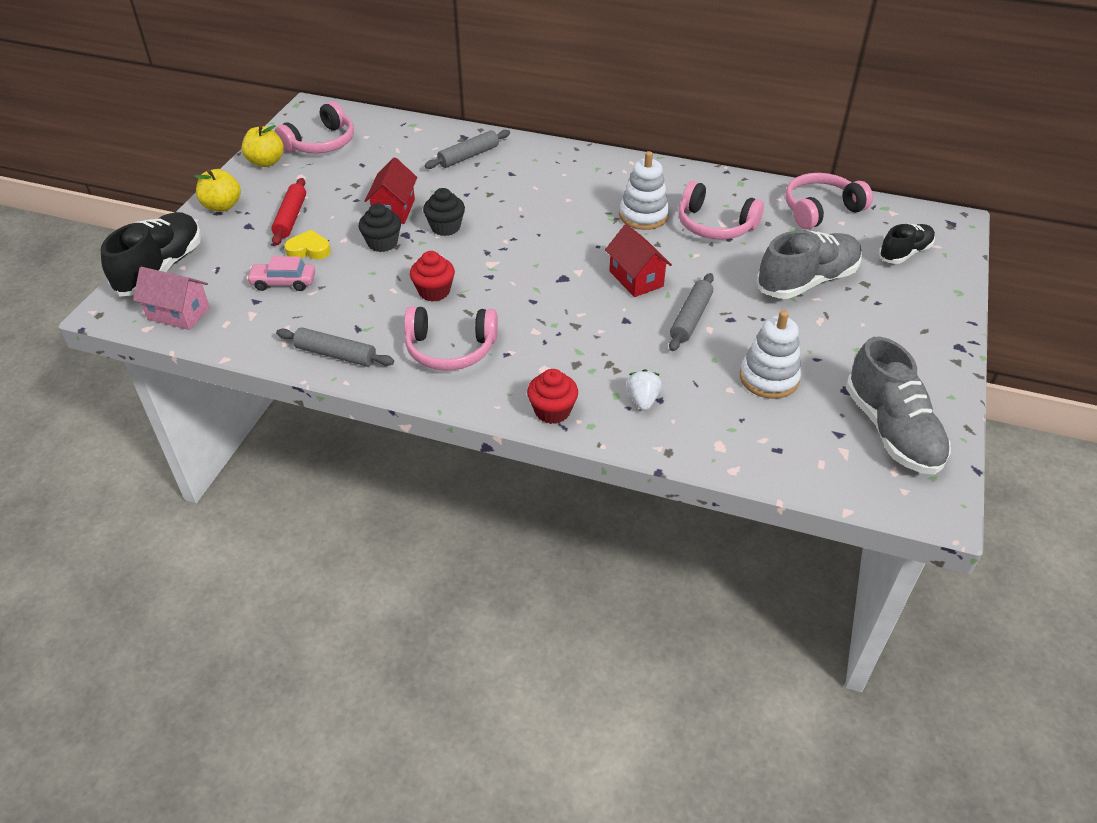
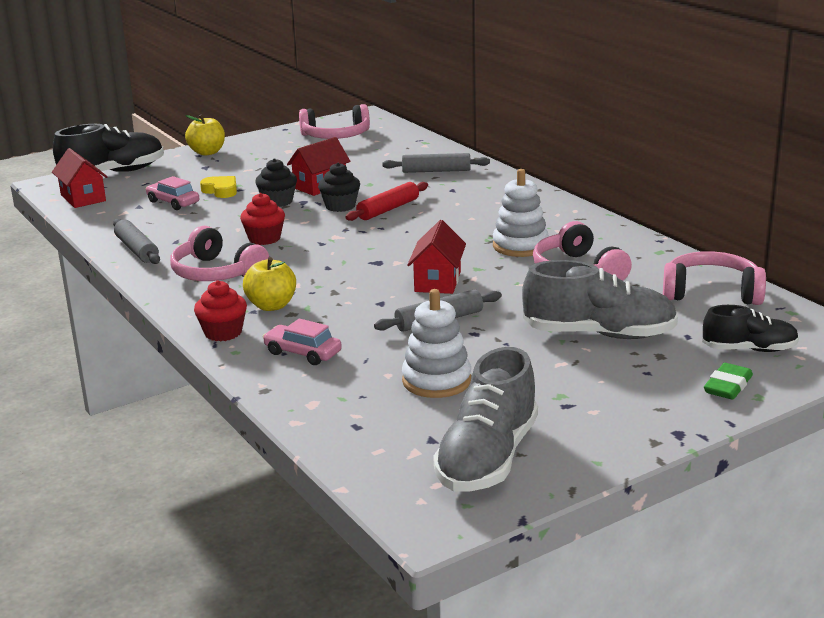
camera: 40 degrees right, 20 degrees down
(178, 313) = (83, 198): pink house -> red house
(266, 162) = (278, 137): yellow apple -> yellow apple (271, 306)
(291, 218) = (240, 170): red rolling pin -> red rolling pin (388, 209)
(642, 400) = (303, 353): white strawberry -> pink car
(933, 292) = (727, 386): none -> green eraser

